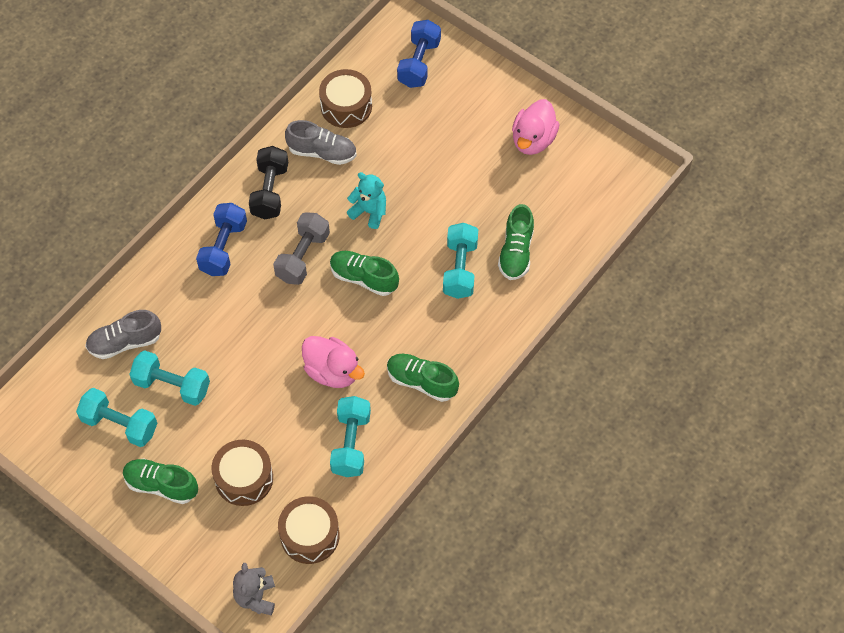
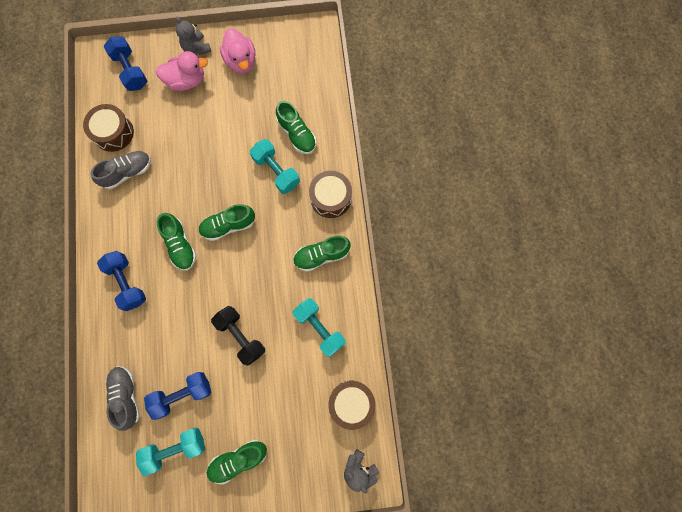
camera: 45 degrees left, 15 degrees up
(125, 342) = (126, 396): grey shoe -> grey shoe turned 135 degrees clockwise
(172, 385) = (182, 394): turquoise dumbbell -> blue dumbbell
(244, 478) = (281, 408): brown drum -> brown drum (330, 198)
(270, 191) = (120, 224): black dumbbell -> black dumbbell (241, 336)
(303, 256) = (180, 245): grey dumbbell -> green shoe
(332, 371) = (267, 296): pink duck -> pink duck (186, 81)
(369, 212) = (191, 184): turquoise teddy bear -> none
(502, 93) = (196, 48): none -> grey teddy bear

